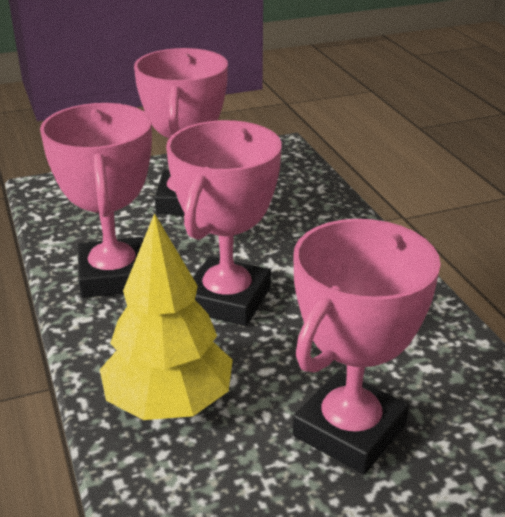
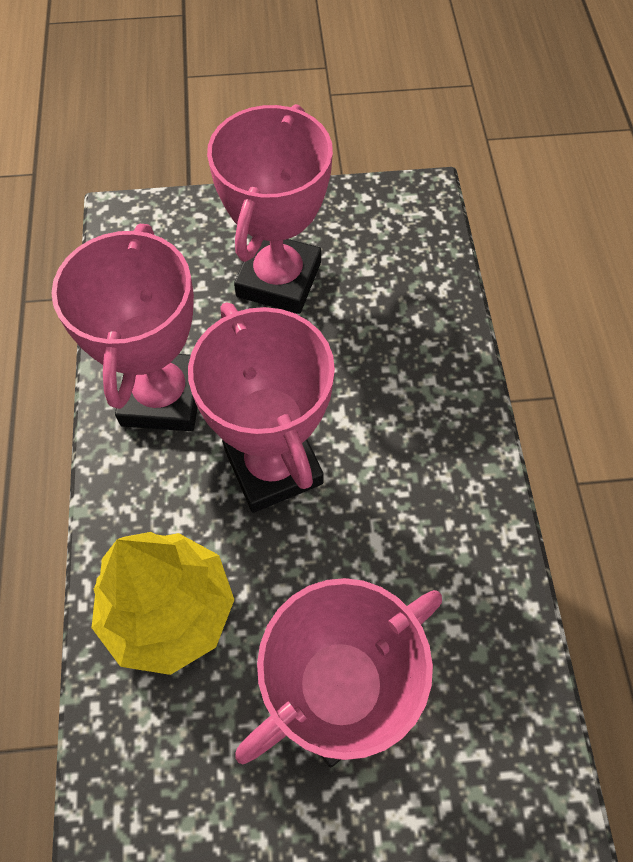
camera: 15 degrees right, 30 degrees up
(227, 299) = (273, 466): pink trophy -> pink trophy turned 60 degrees counterclockwise

